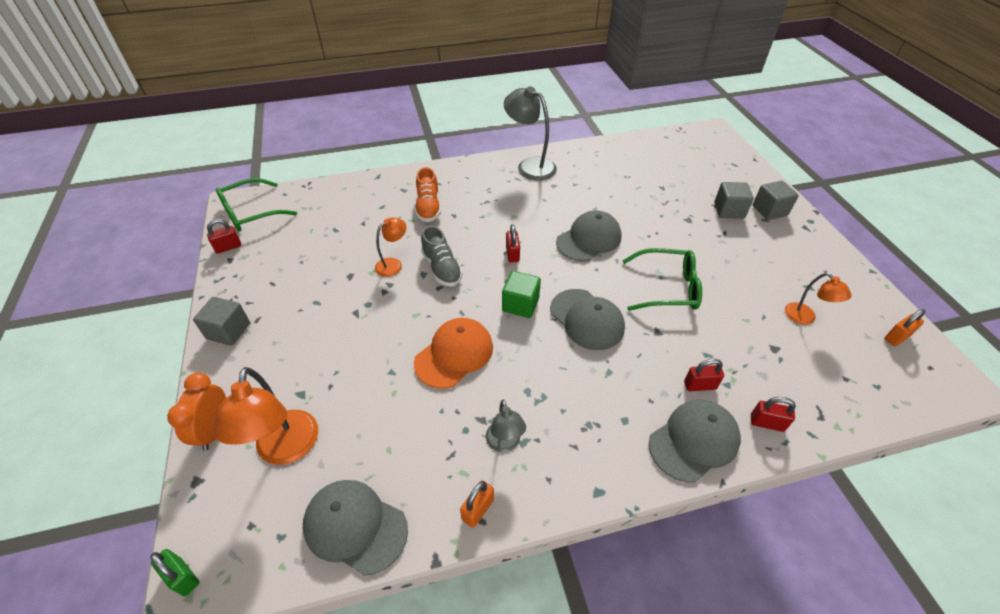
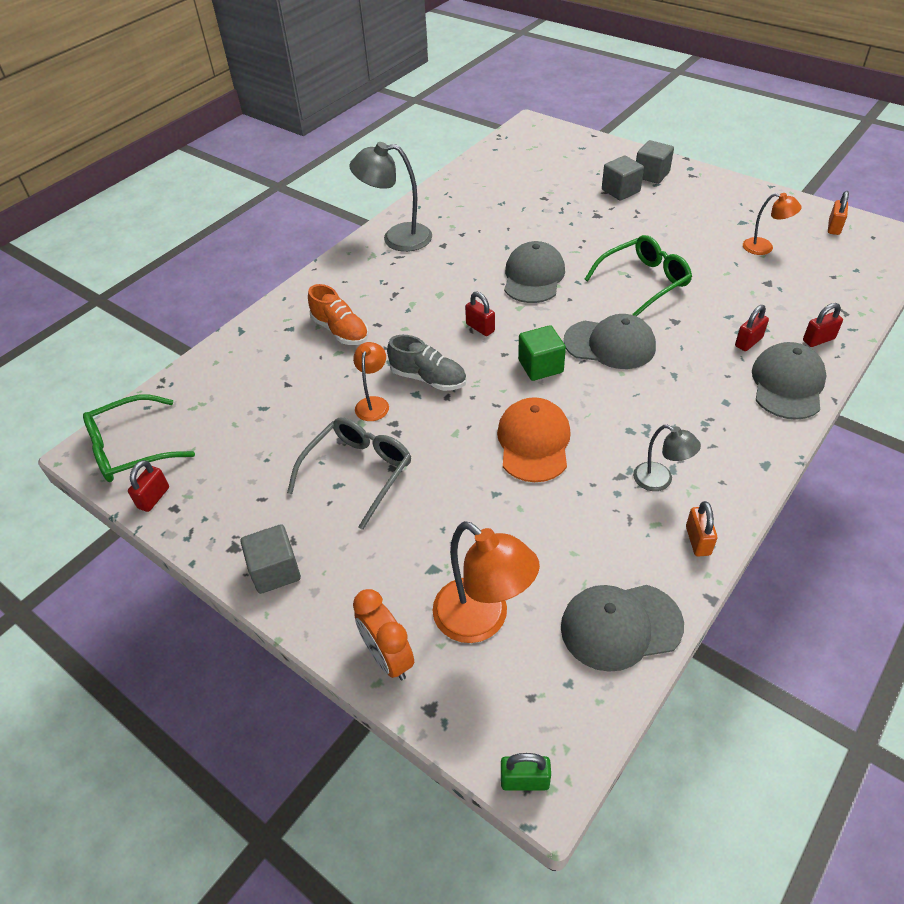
camera: 35 degrees left, 0 degrees up
(251, 213) = (131, 449): green glasses -> green glasses turned 45 degrees clockwise
(335, 302) = (358, 472): none -> grey glasses

